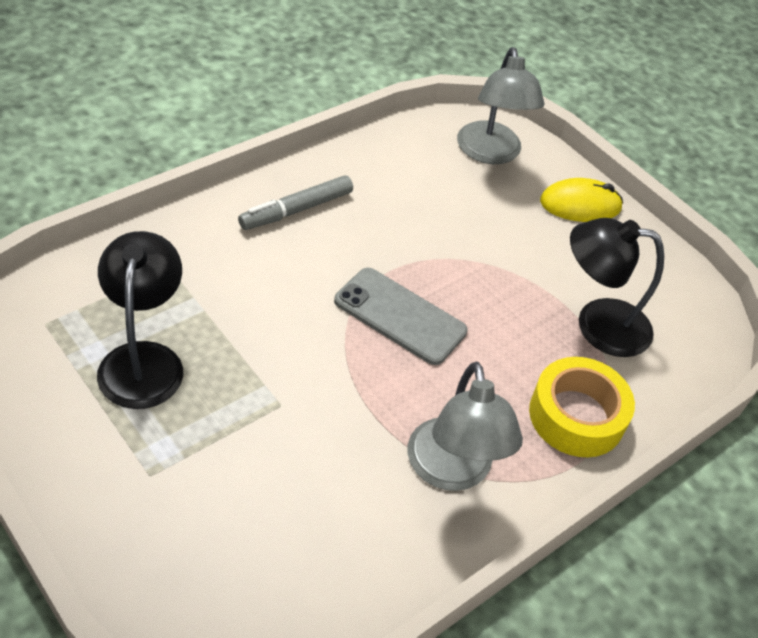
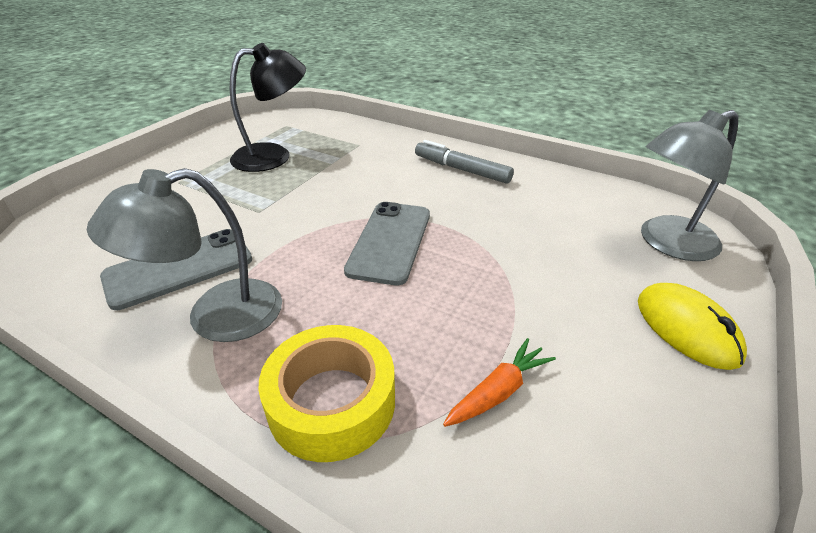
camera: 75 degrees right, 10 degrees down
(360, 492) = (179, 268): none -> grey phone
(597, 324) = (498, 391): black lamp -> orange carrot

